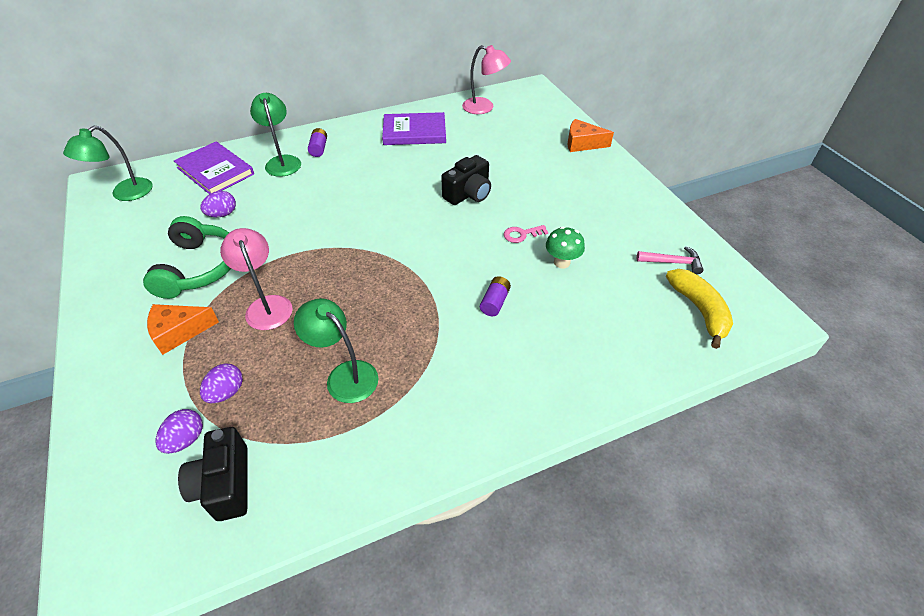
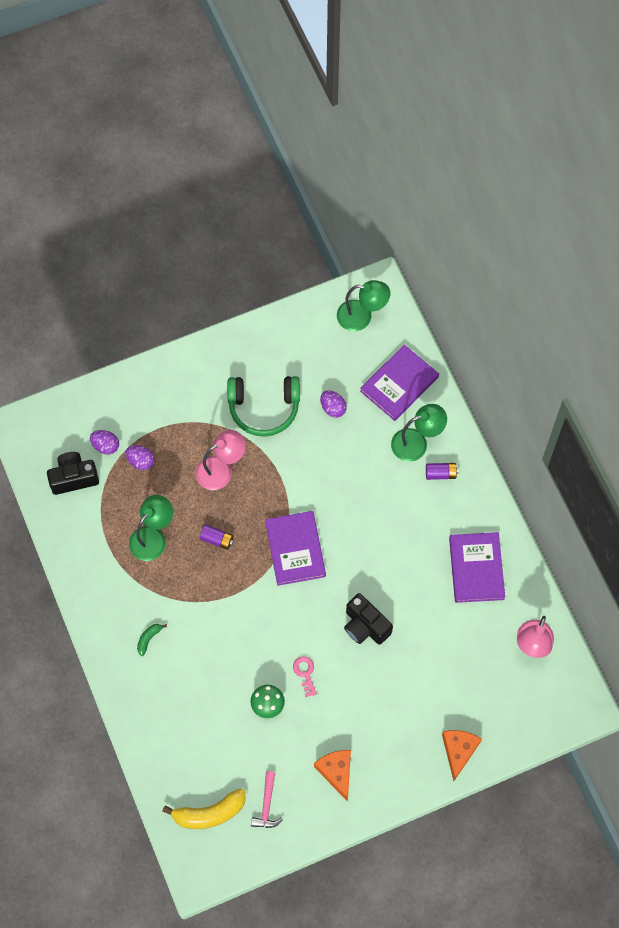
camera: 90 degrees right, 20 degrees up
(125, 194) = (362, 316): green lamp -> green lamp turned 150 degrees clockwise
(179, 332) = (196, 414): orange cheese -> orange cheese (336, 772)
(381, 242) = (295, 549): none -> purple book
(489, 376) = (148, 639): none -> green banana
(495, 302) = (221, 646): purple battery -> purple battery (217, 539)

